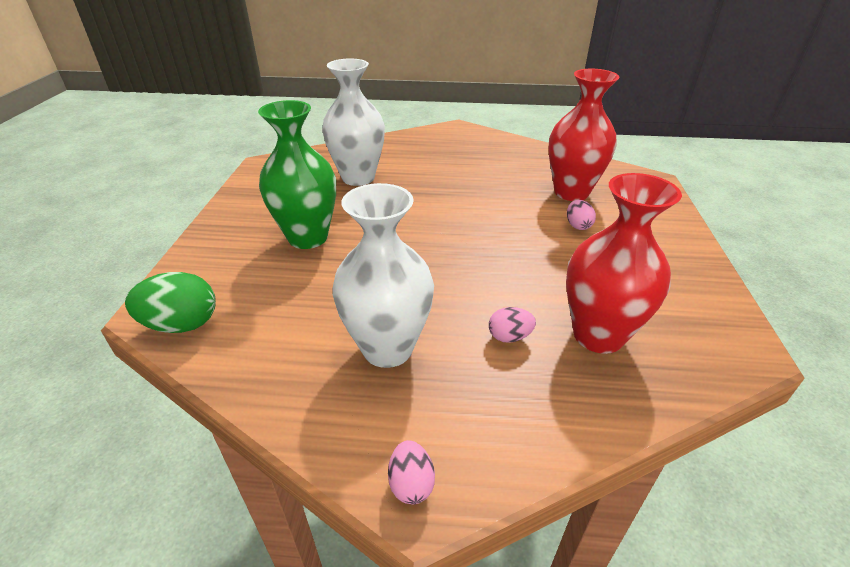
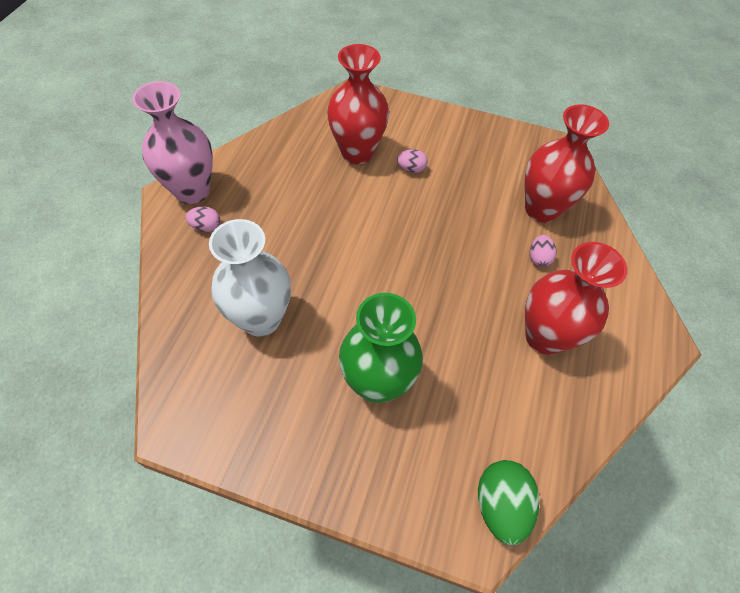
camera: 80 degrees left, 20 degrees up
(387, 348) = (544, 337): white vase -> red vase
(411, 484) = (656, 344): pink egg -> pink egg (206, 227)
(465, 133) = (192, 191): none -> pink vase

